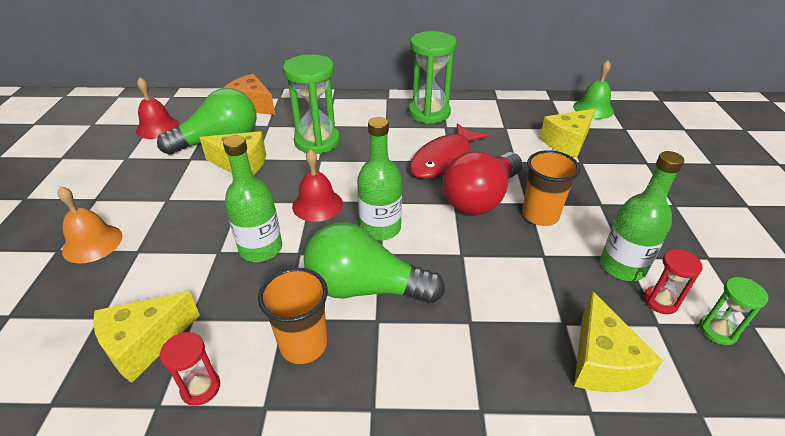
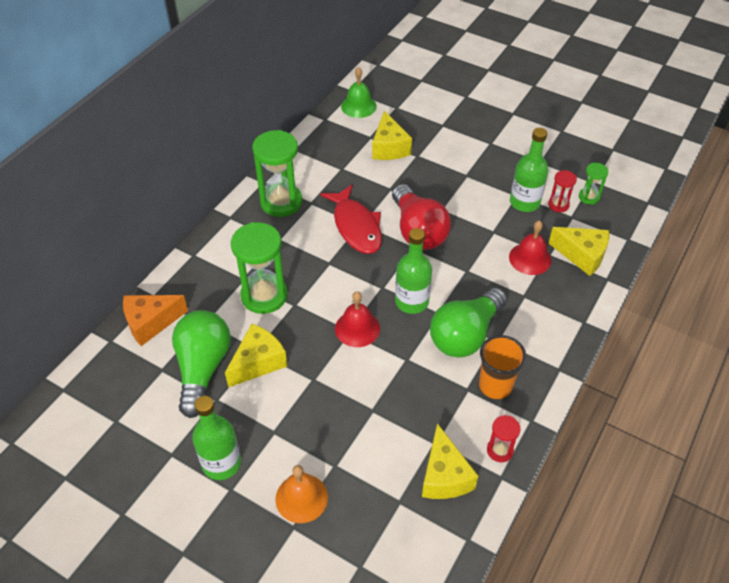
camera: 60 degrees left, 10 degrees up
(157, 127) = (129, 415): red bell -> red bell (530, 258)
(261, 249) = (387, 381): green bottle -> green bottle (221, 463)
(540, 215) = (456, 211): orange cup -> none

